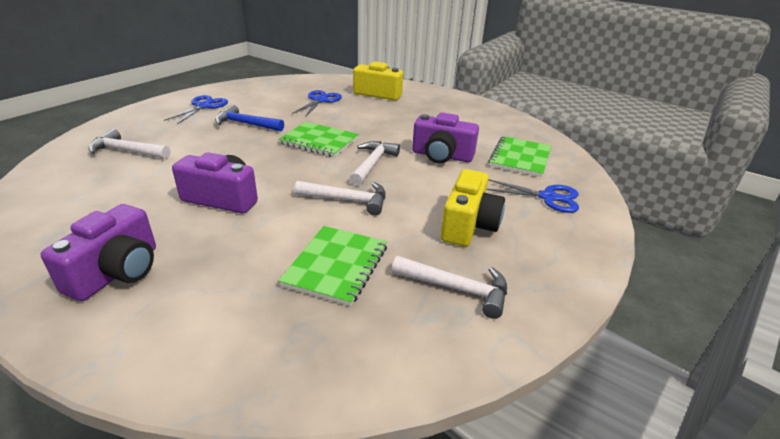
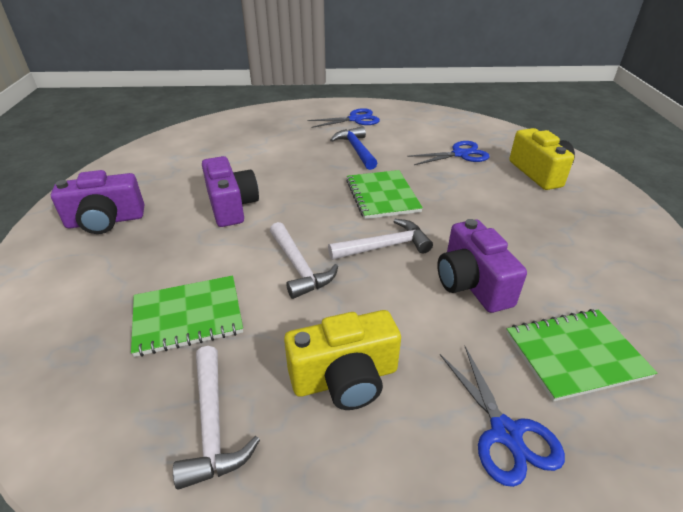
camera: 55 degrees right, 5 degrees up
(127, 151) = (250, 136): white hammer -> none

